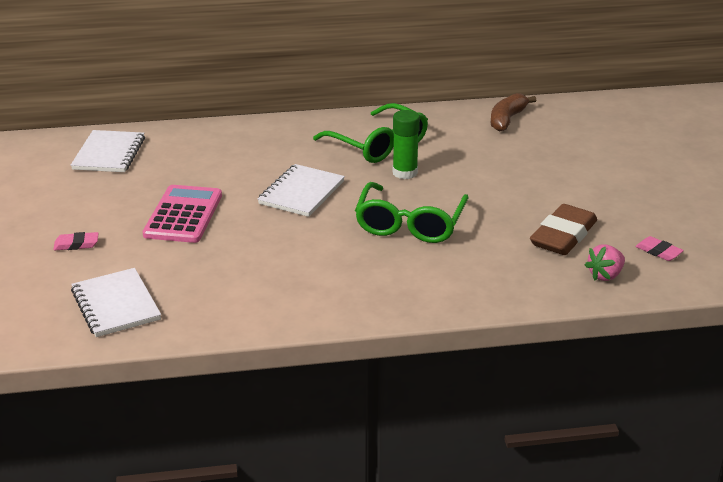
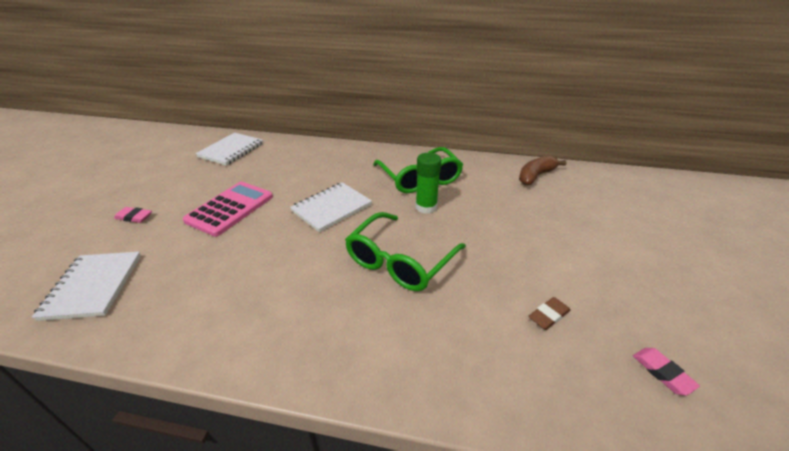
camera: 20 degrees right, 5 degrees up
(563, 236) = (548, 315): brown eraser -> brown eraser, size x0.49
(605, 275) = (584, 394): pink strawberry -> none

